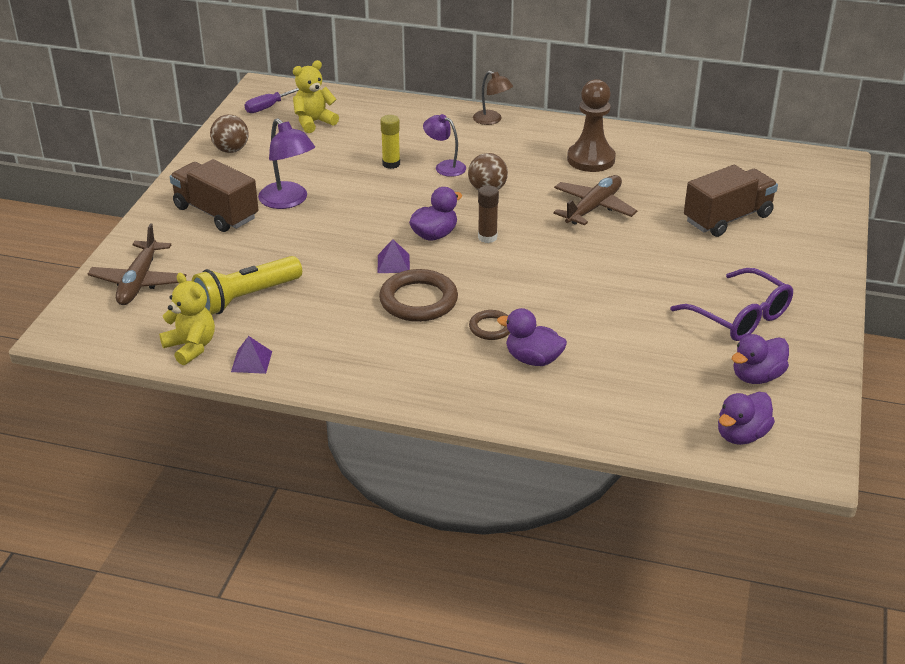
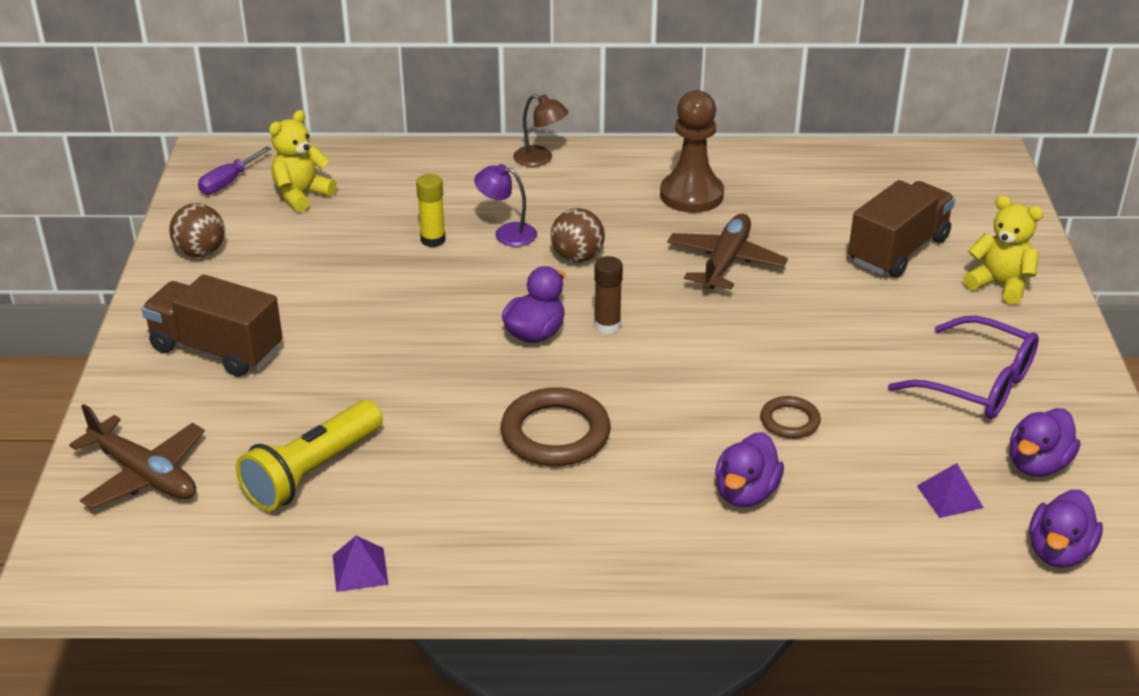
camera: 15 degrees left, 0 degrees up
(139, 282) = (144, 474): brown plane -> brown plane turned 45 degrees counterclockwise
(191, 347) = (262, 564): yellow teddy bear -> yellow teddy bear (1000, 285)
(288, 201) = (313, 315): purple lamp -> none
(393, 263) = (497, 384): purple pyramid -> purple pyramid (949, 496)
(491, 328) = (670, 456): brown ring -> brown ring (790, 421)
(533, 359) = (746, 493): purple duck -> purple duck turned 75 degrees counterclockwise

